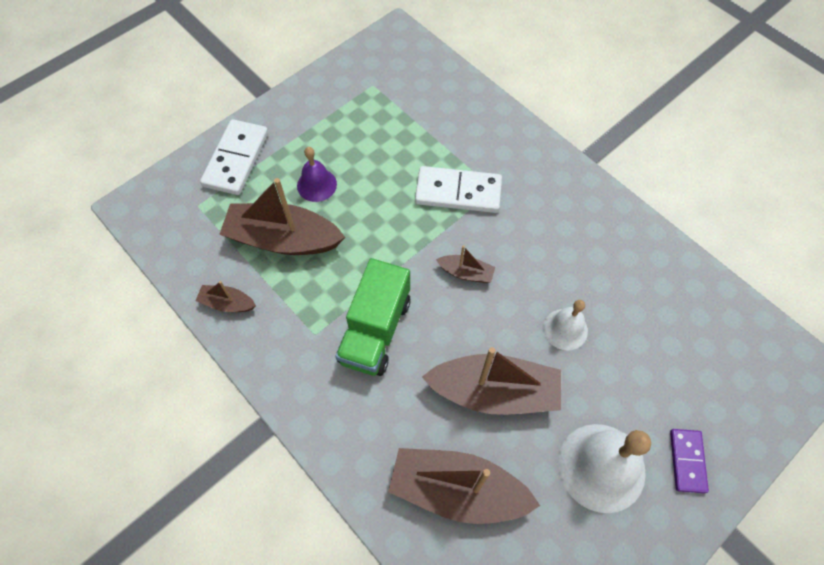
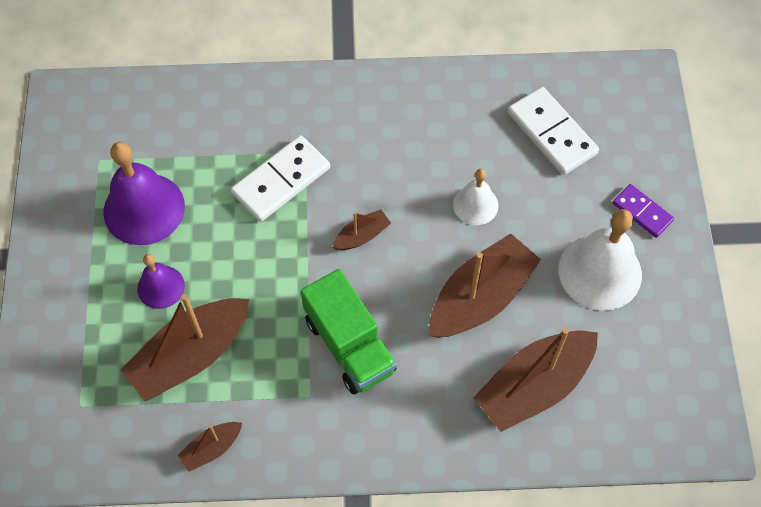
camera: 50 degrees left, 0 degrees up
(236, 159) = (61, 336): white domino -> white domino (551, 133)
(362, 133) = (144, 208): none -> purple bell

